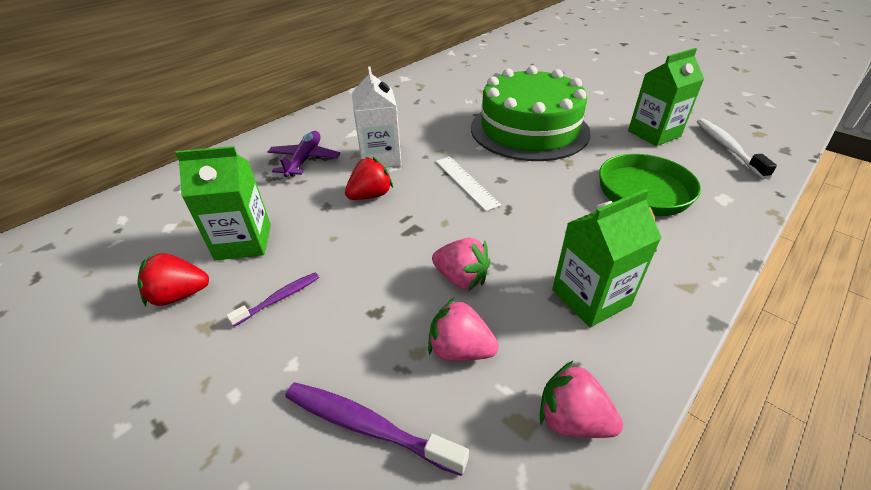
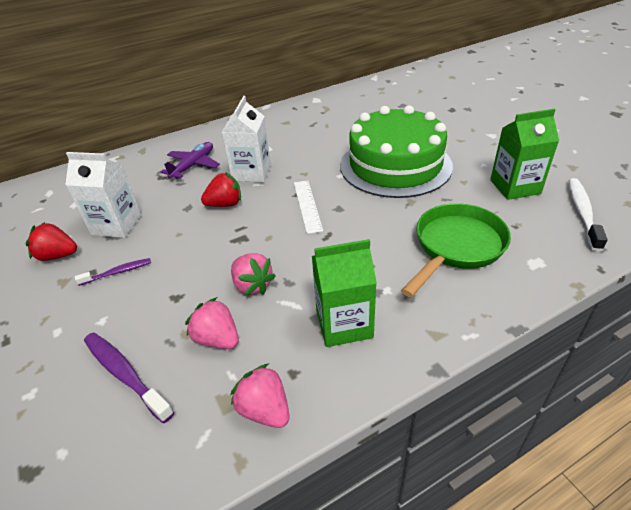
camera: 20 degrees right, 0 degrees up
(243, 242) = (116, 225): green carton -> white carton

